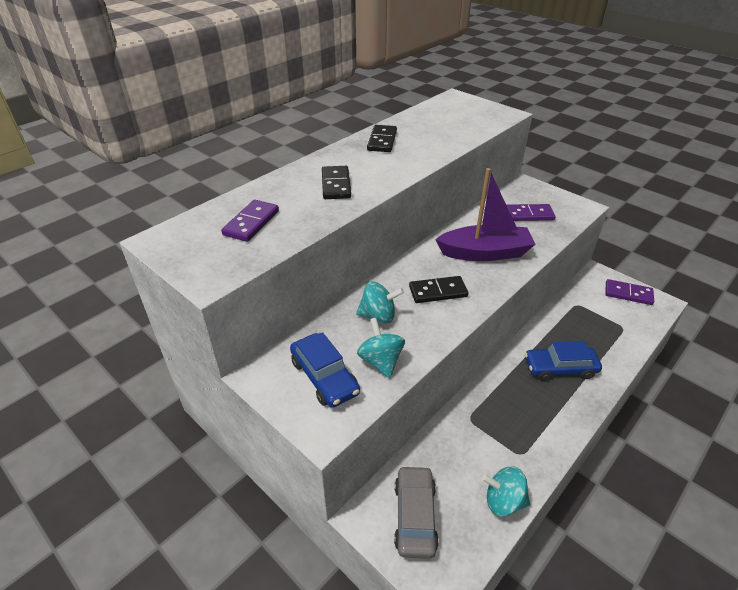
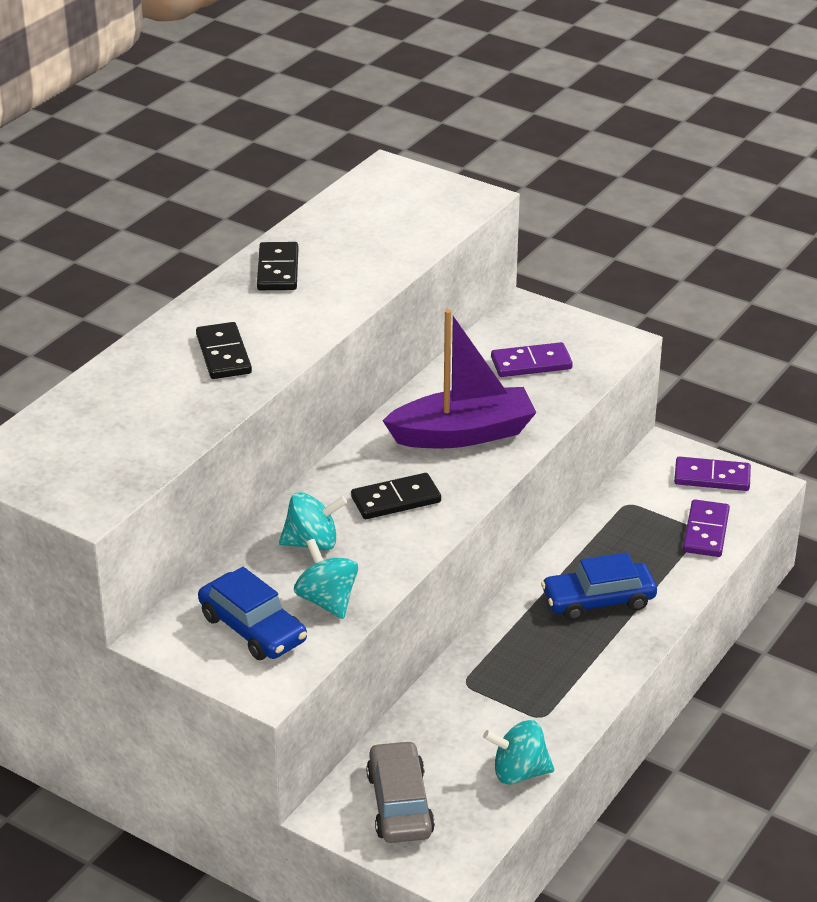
camera: 10 degrees left, 5 degrees down
(251, 223) = (117, 425): purple domino -> purple domino (706, 531)

